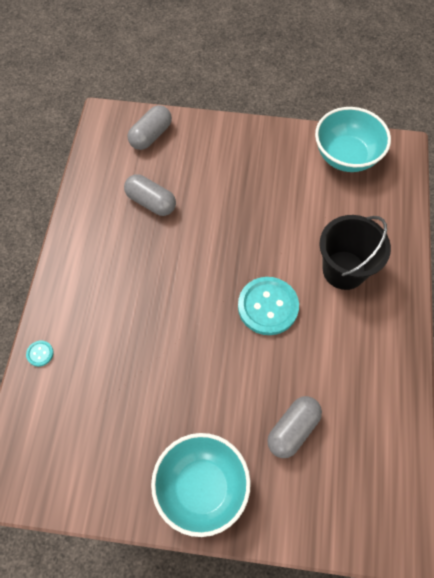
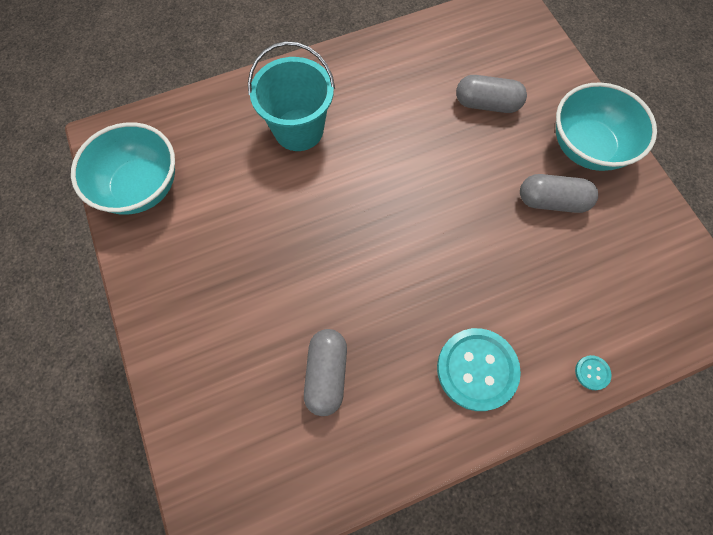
camera: 120 degrees left, 5 degrees up
(151, 135) = (218, 444): grey capsule -> grey capsule (552, 201)
(268, 306) = (383, 177): turquoise button -> turquoise button (477, 369)
(344, 270) = (298, 130): black bucket -> turquoise bucket

